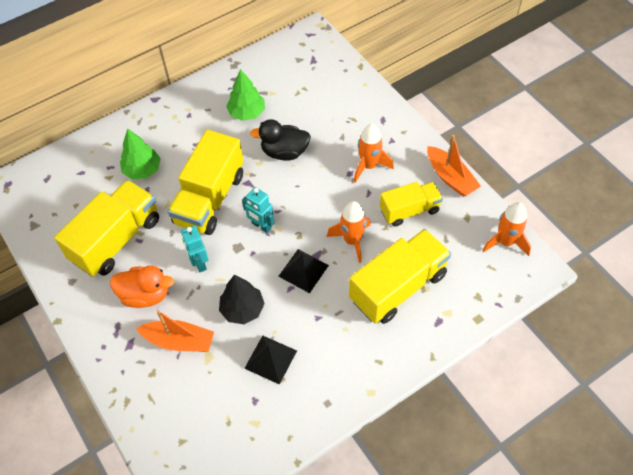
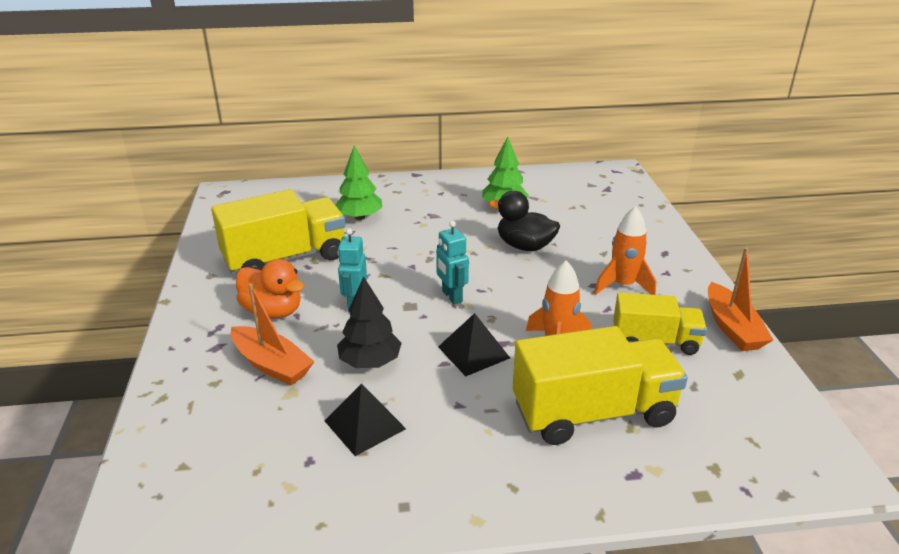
camera: 25 degrees right, 25 degrees down
(210, 199) = (411, 257): yellow truck -> none
(505, 242) = (790, 420): orange rocket -> none

